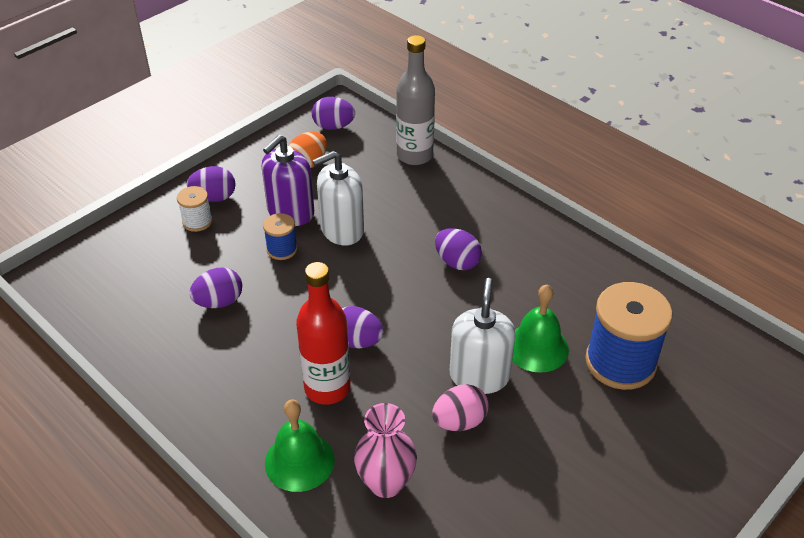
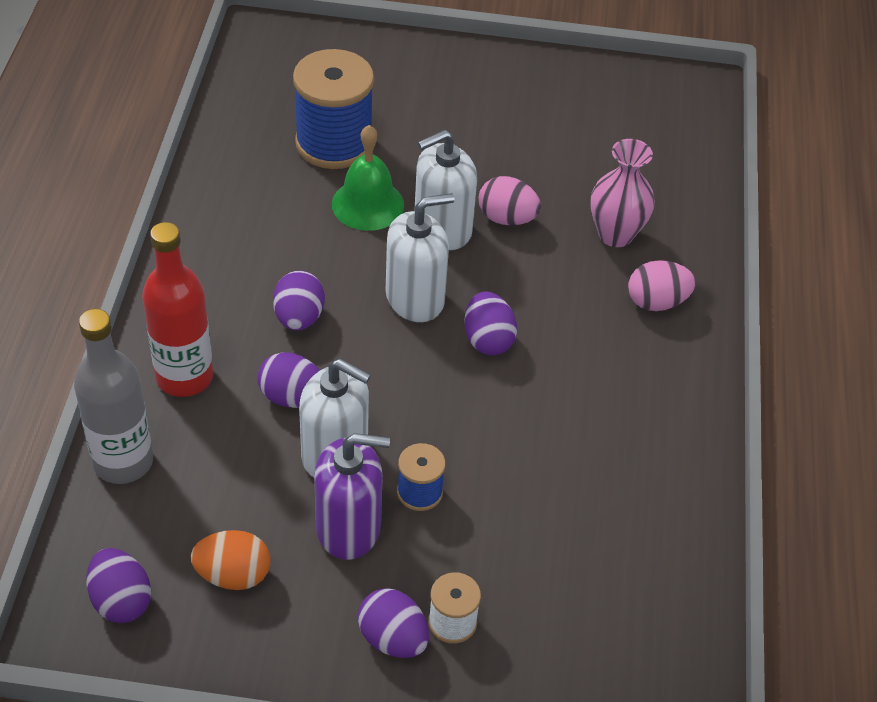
camera: 130 degrees left, 5 degrees up
(219, 302) = (552, 496): purple egg -> purple egg (292, 397)
(299, 461) = (656, 302): green bell -> pink egg
(327, 388) = (564, 329): red bottle -> red bottle (184, 377)
(425, 325) = (415, 298): none -> white soap dispenser

